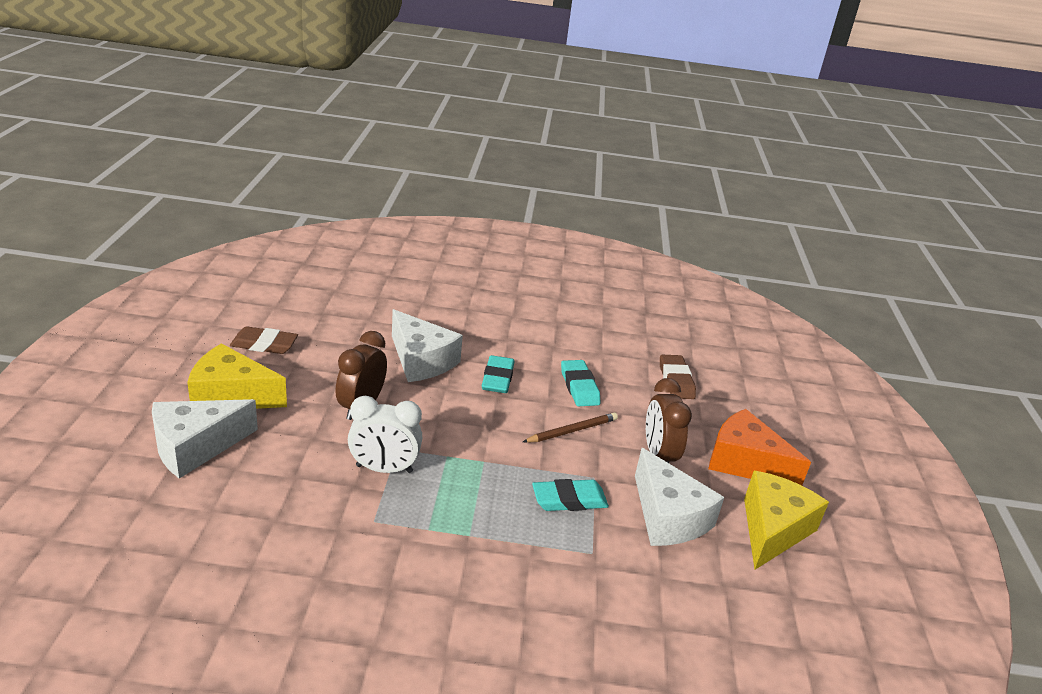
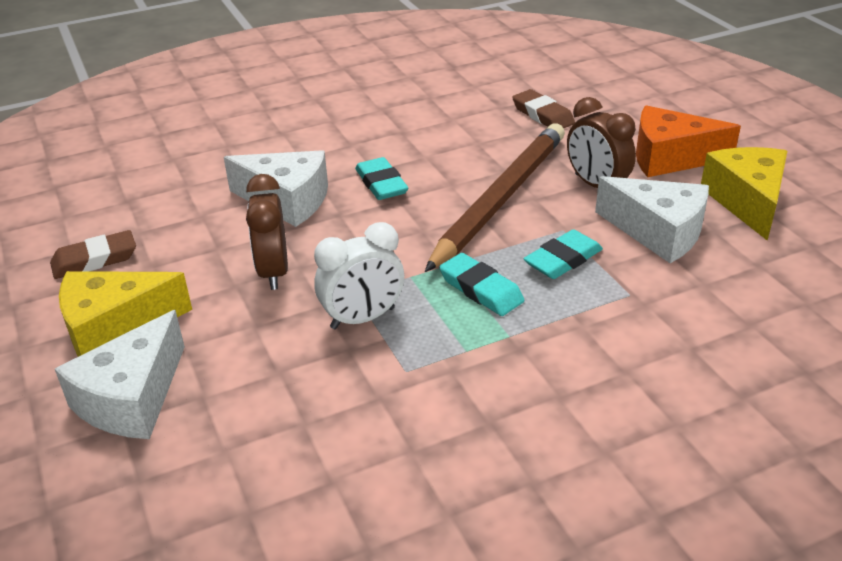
camera: 25 degrees left, 5 degrees up
(572, 431) = (500, 199): brown pencil -> brown pencil, size x2.26
(579, 387) = (465, 157): turquoise eraser -> turquoise eraser (481, 289)

